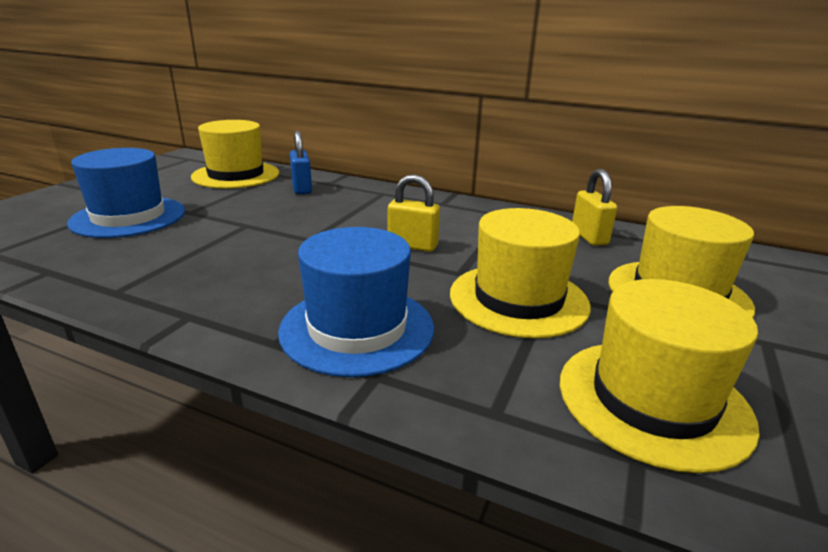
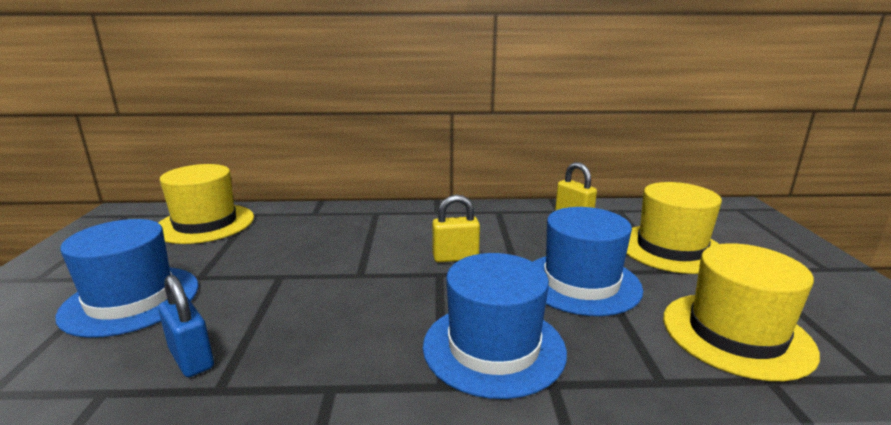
camera: 25 degrees left, 5 degrees down
(302, 188) = (293, 224): blue padlock -> blue padlock (191, 358)
(518, 299) = (581, 283): yellow hat -> blue hat

